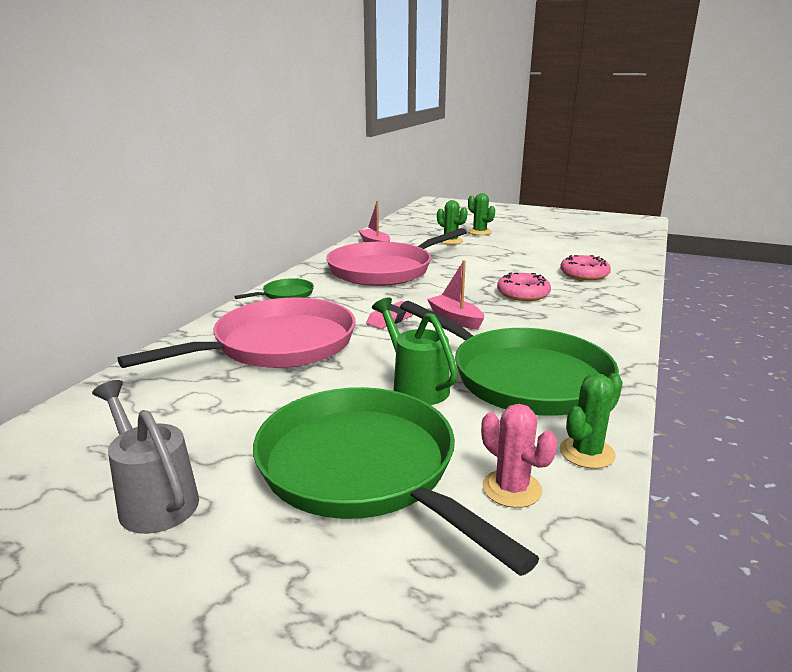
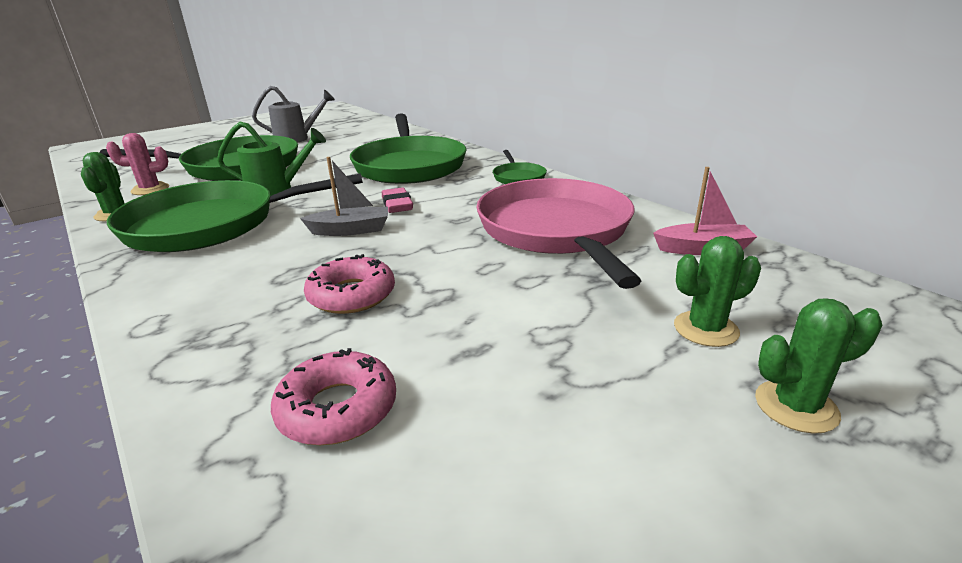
camera: 120 degrees right, 5 degrees up
(278, 345) = (409, 166): pink pan -> green pan
(455, 319) = (351, 230): pink boat -> grey boat

